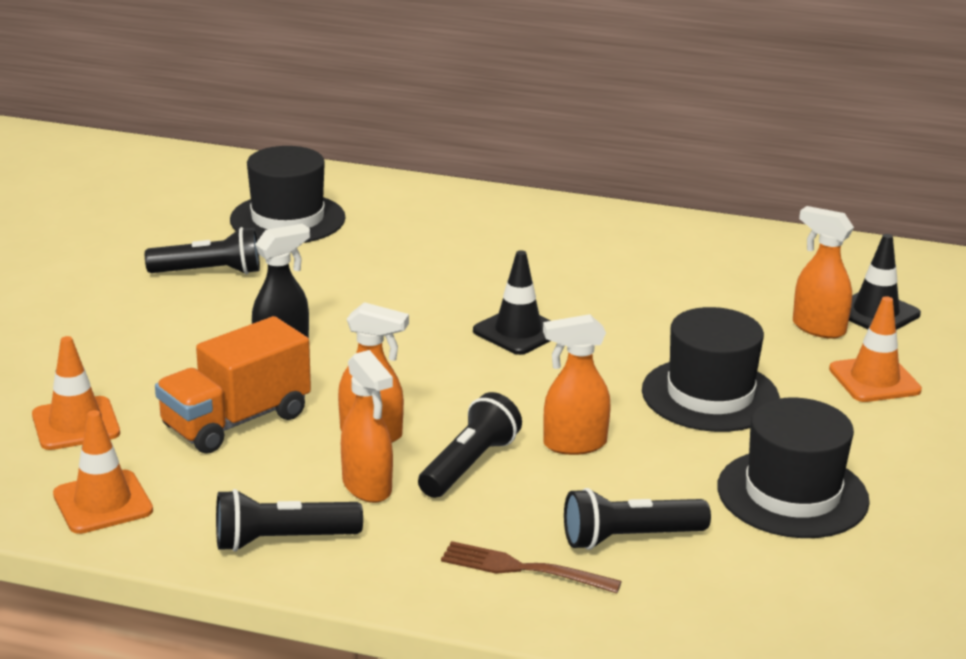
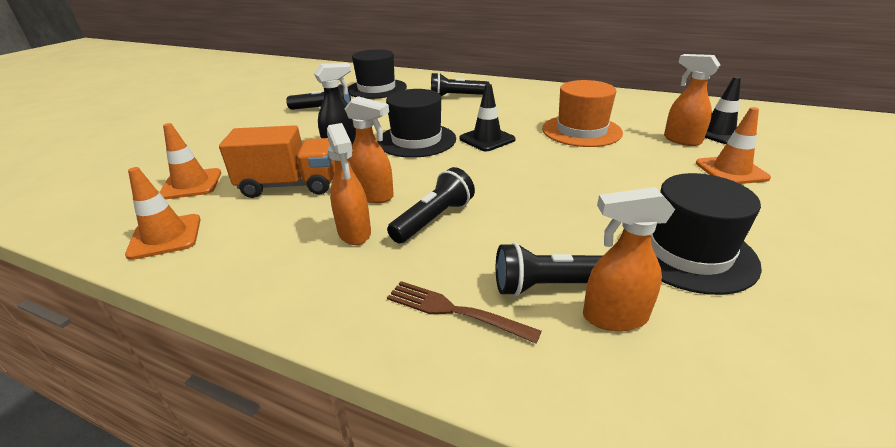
camera: 10 degrees right, 5 degrees up
(236, 421) = (290, 185): orange truck -> orange truck turned 150 degrees counterclockwise
(282, 541) = (270, 273): black flashlight -> black flashlight (456, 97)
(574, 444) = (513, 207): orange spray bottle -> orange spray bottle (614, 317)
(667, 312) = (581, 131): none -> orange hat
(710, 395) = (612, 177): black hat -> black hat (416, 140)

